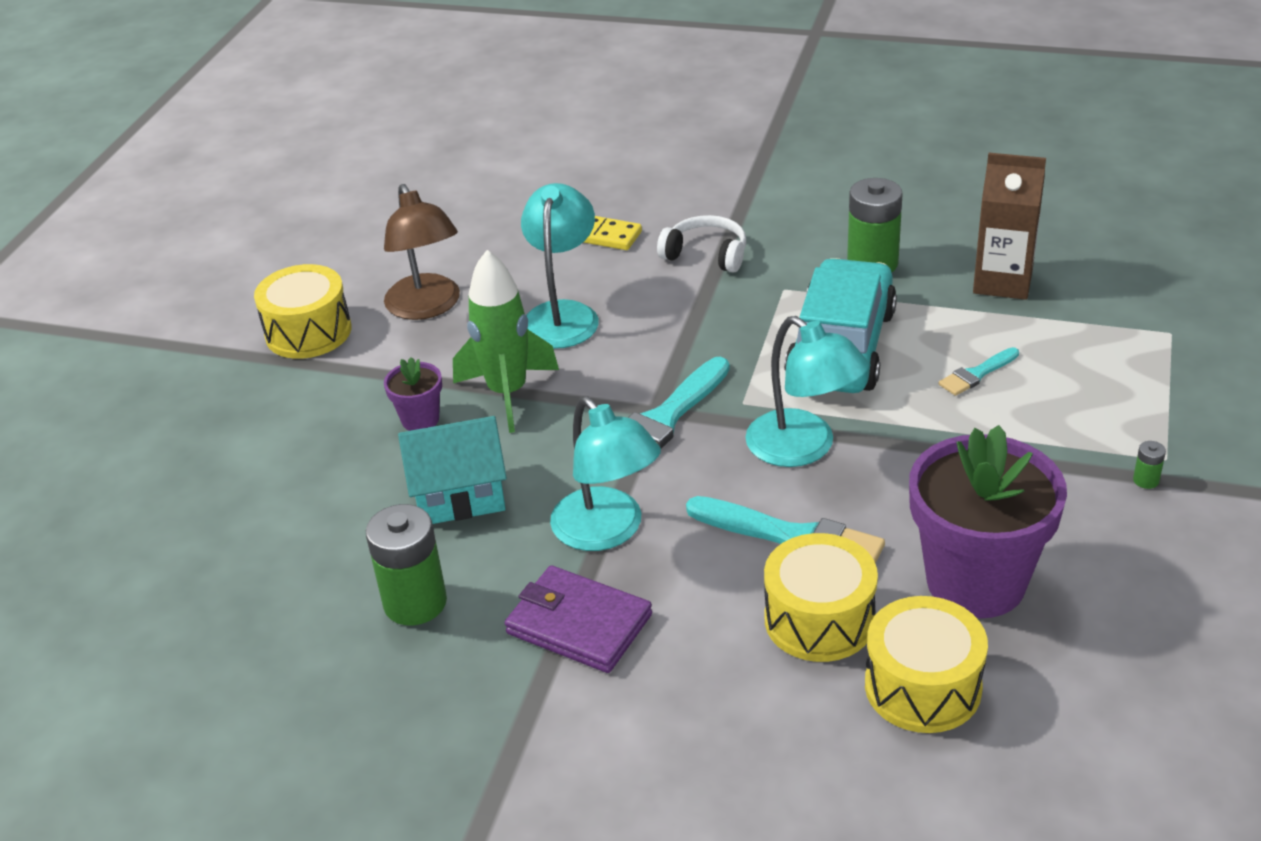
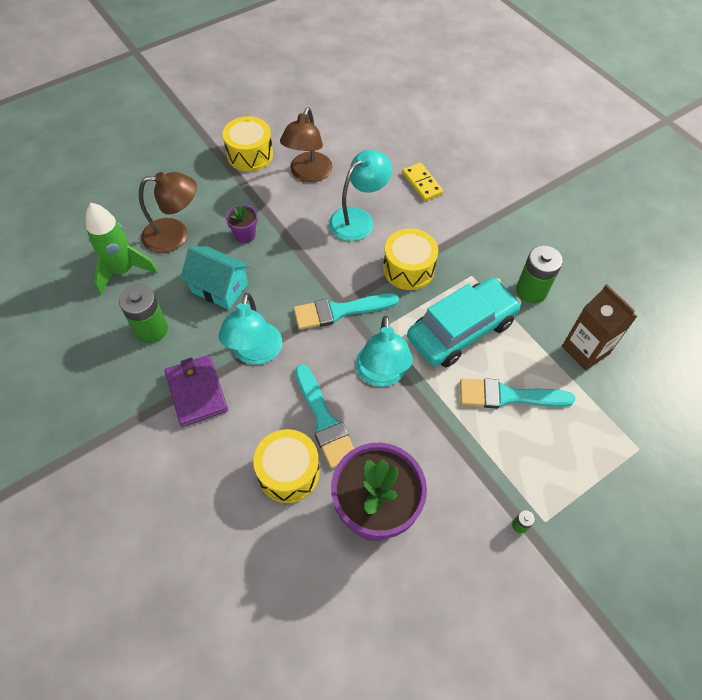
camera: 35 degrees right, 20 degrees up
(308, 480) = (175, 235): none -> brown lamp
(508, 393) = (292, 247): green rocket -> green rocket (123, 271)
(706, 254) = (457, 229): white headphones -> none
(922, 687) = (292, 545): yellow drum -> yellow drum (408, 269)
(976, 374) = (508, 396): turquoise brush -> turquoise brush, size x1.86

